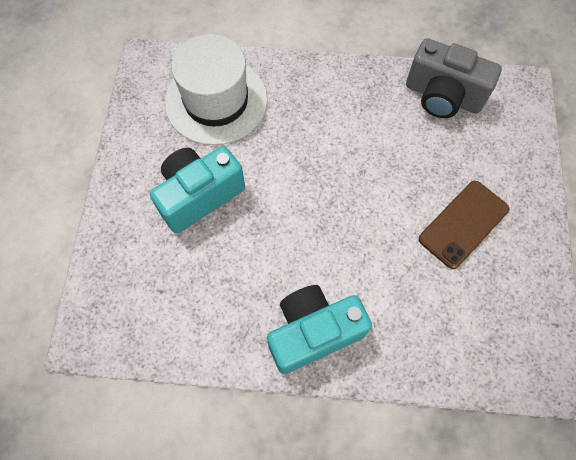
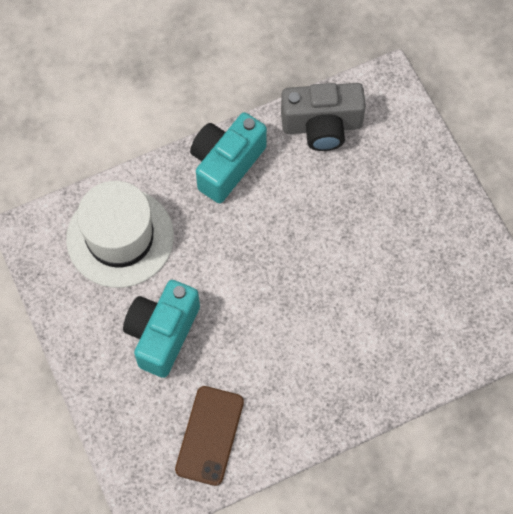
camera: 30 degrees left, 0 degrees up
(313, 332) = (330, 395): turquoise camera -> turquoise camera (226, 164)
(463, 224) = (401, 237): brown phone -> brown phone (209, 435)

